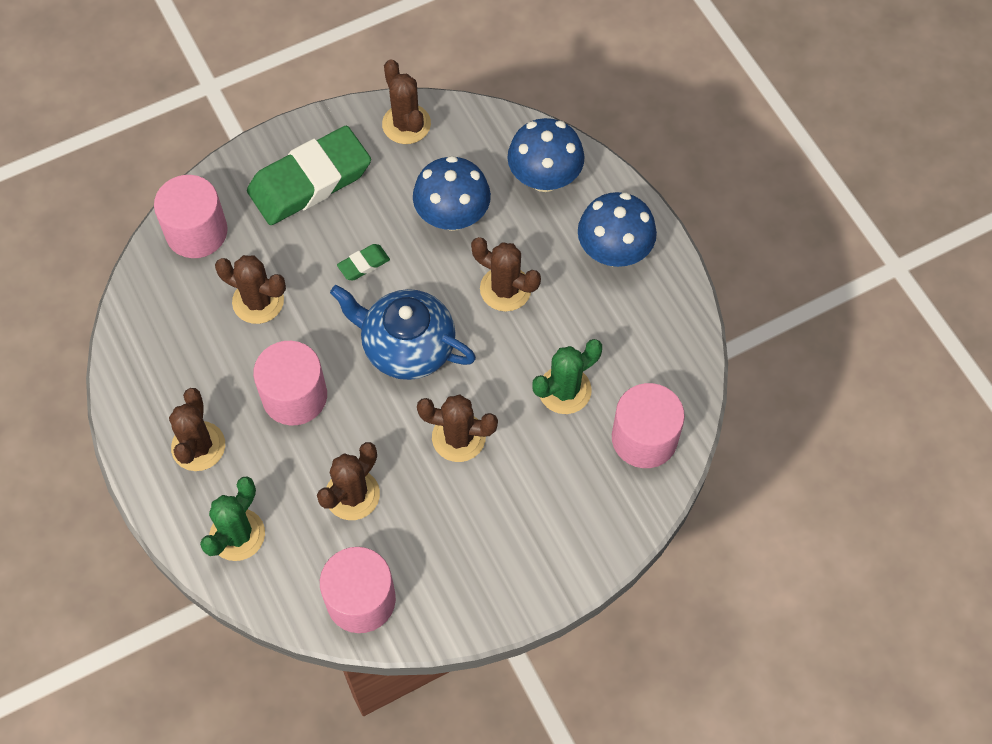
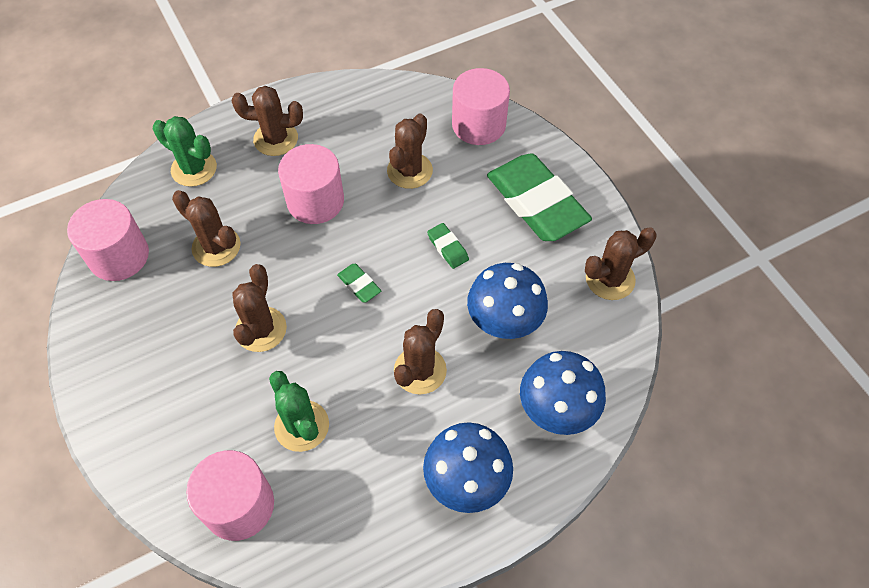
camera: 90 degrees right, 5 degrees down
(407, 346) = (359, 285): blue teapot -> green eraser

